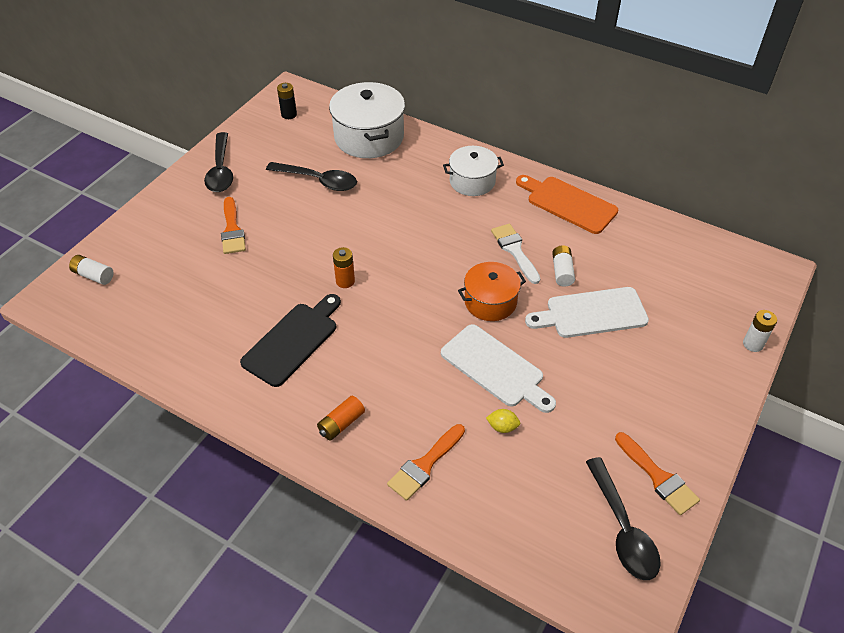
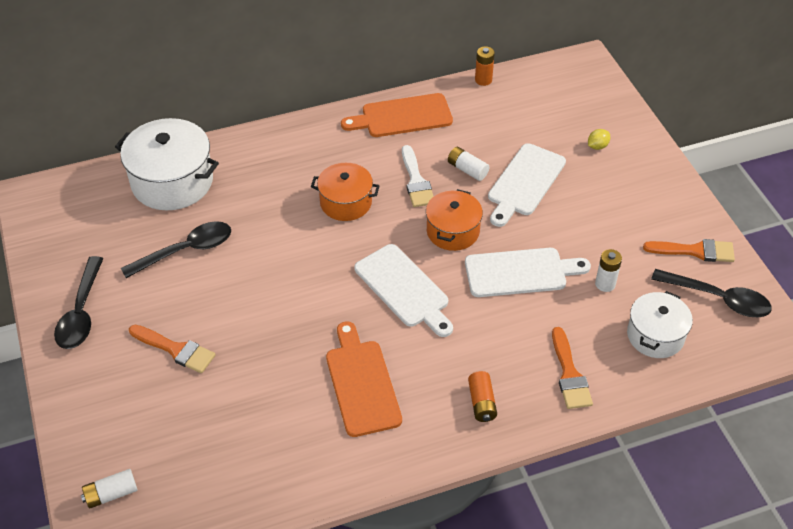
camera: 50 degrees left, 0 degrees up
(221, 170) = (81, 312): black spoon -> black spoon turned 60 degrees clockwise
(289, 114) = (66, 217): black battery -> none
(293, 341) = (361, 383): black cutting board -> orange cutting board
(345, 281) = (331, 307): orange battery -> orange battery (483, 80)
(404, 309) = (404, 289): none -> white cutting board
(449, 227) = (346, 202): none -> orange pot
(472, 181) = (310, 153): white pot -> white pot (655, 335)
(502, 427) = (578, 305): yellow lemon -> yellow lemon (597, 146)
(514, 250) = (416, 181): white brush -> white brush turned 120 degrees counterclockwise
(753, 344) = (635, 123): white battery -> white battery (605, 284)

